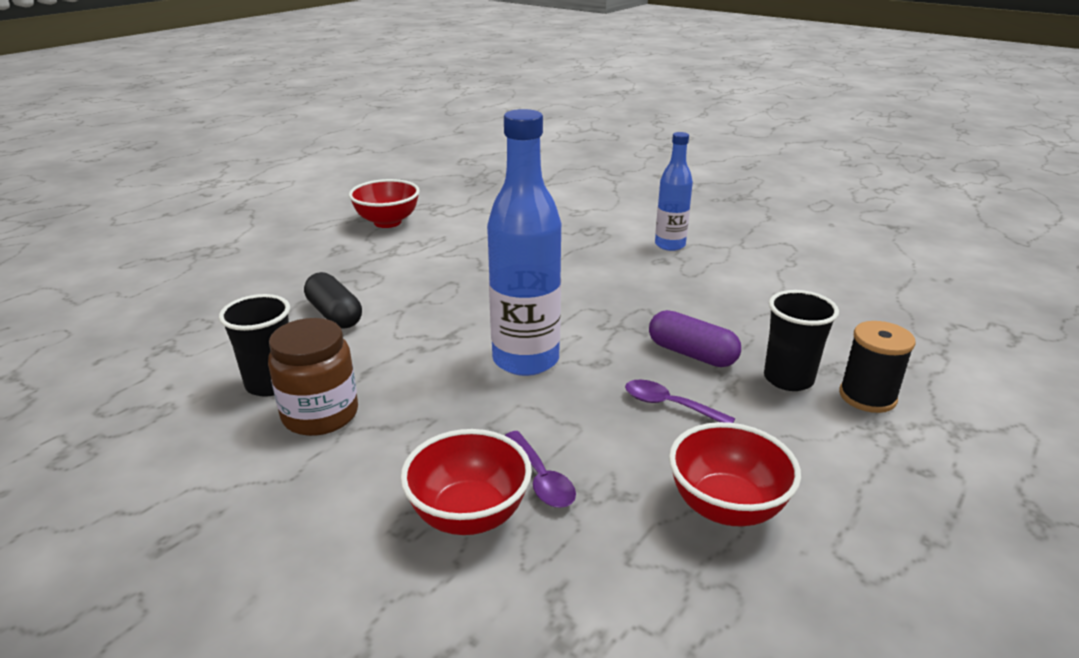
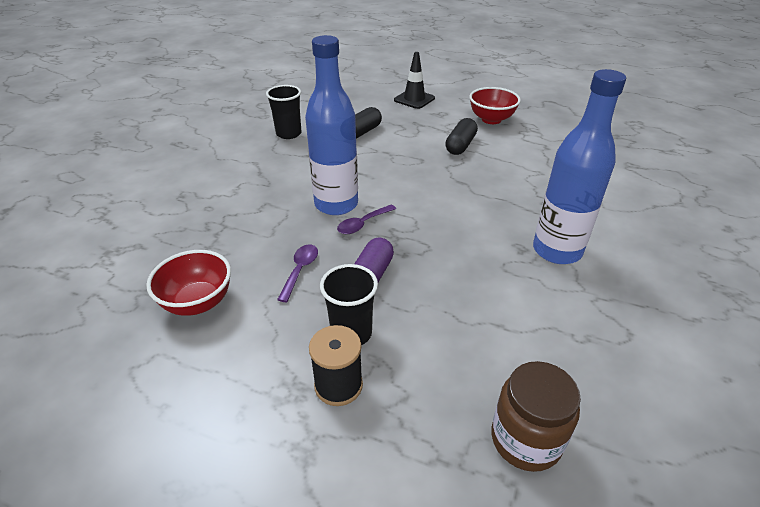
camera: 75 degrees right, 10 degrees up
(272, 259) = (414, 99): none -> black traffic cone
(320, 415) = (266, 153): brown jar -> brown jar (525, 439)
(436, 252) = (460, 145): none -> black capsule
(469, 515) = (192, 211): red bowl -> none
(541, 479) = (220, 229): purple spoon -> purple spoon (363, 224)
(670, 245) = (557, 251): blue bottle -> blue bottle, size x1.67

